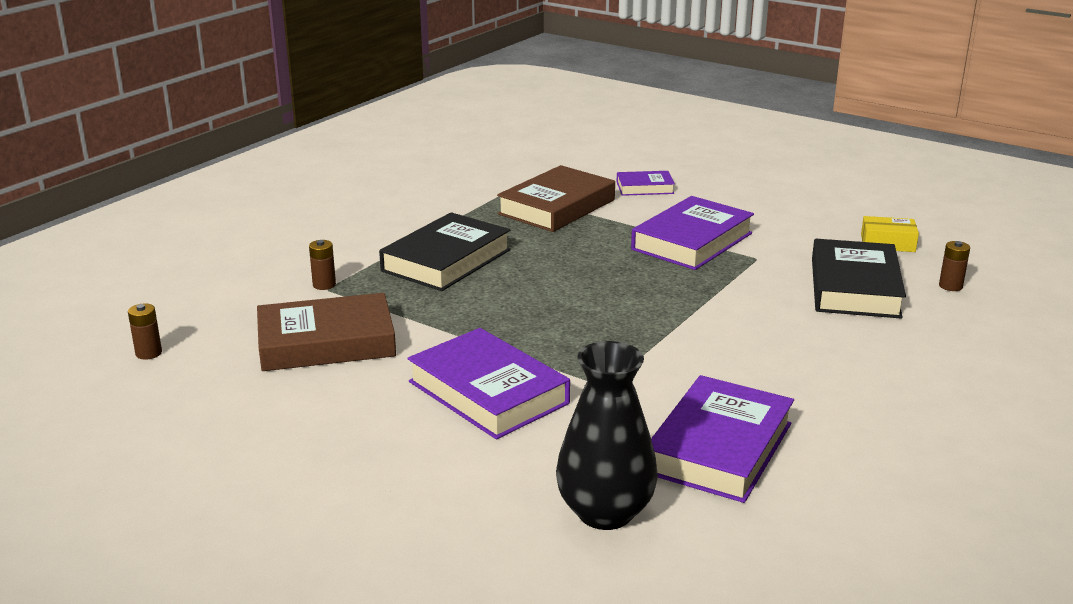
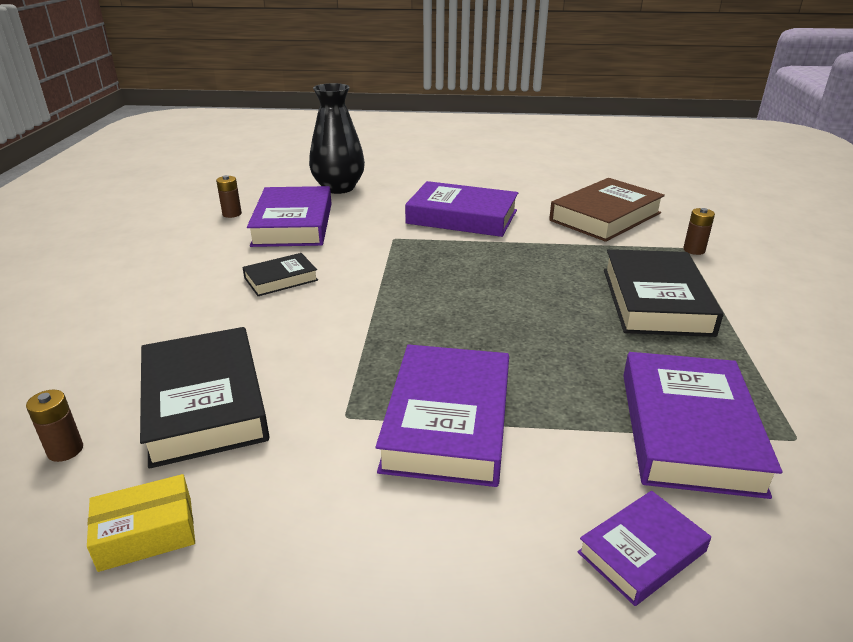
camera: 150 degrees right, 5 degrees up
(148, 353) = (682, 188): brown battery -> brown battery (232, 214)
(557, 207) = (688, 430): brown book -> purple book
(766, 368) = (281, 279): none -> black book

